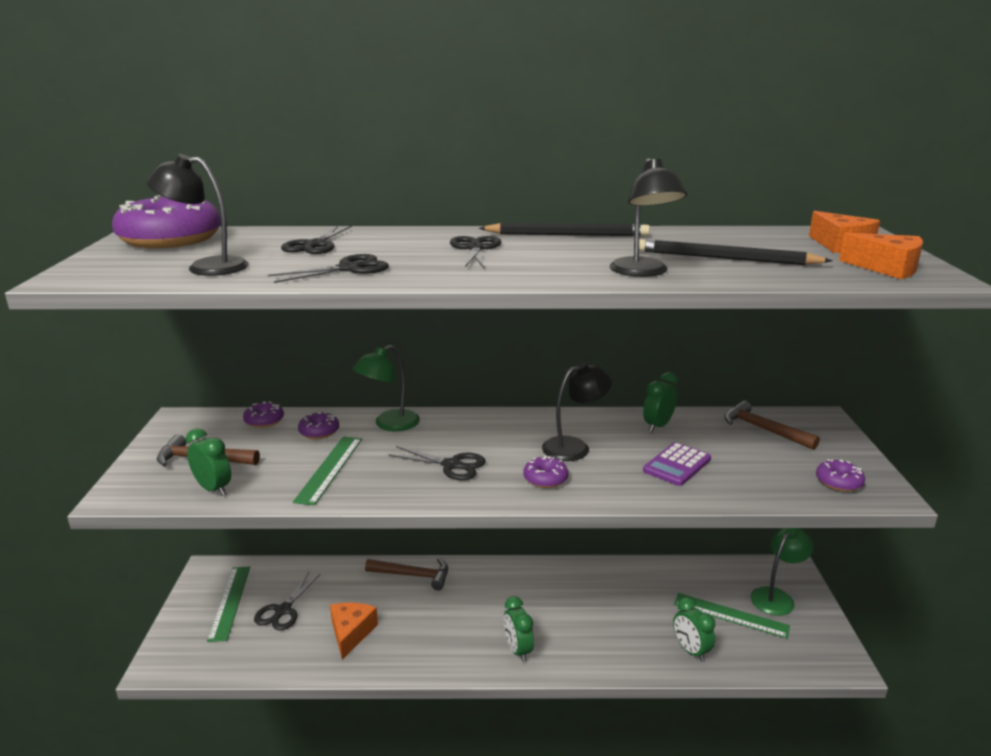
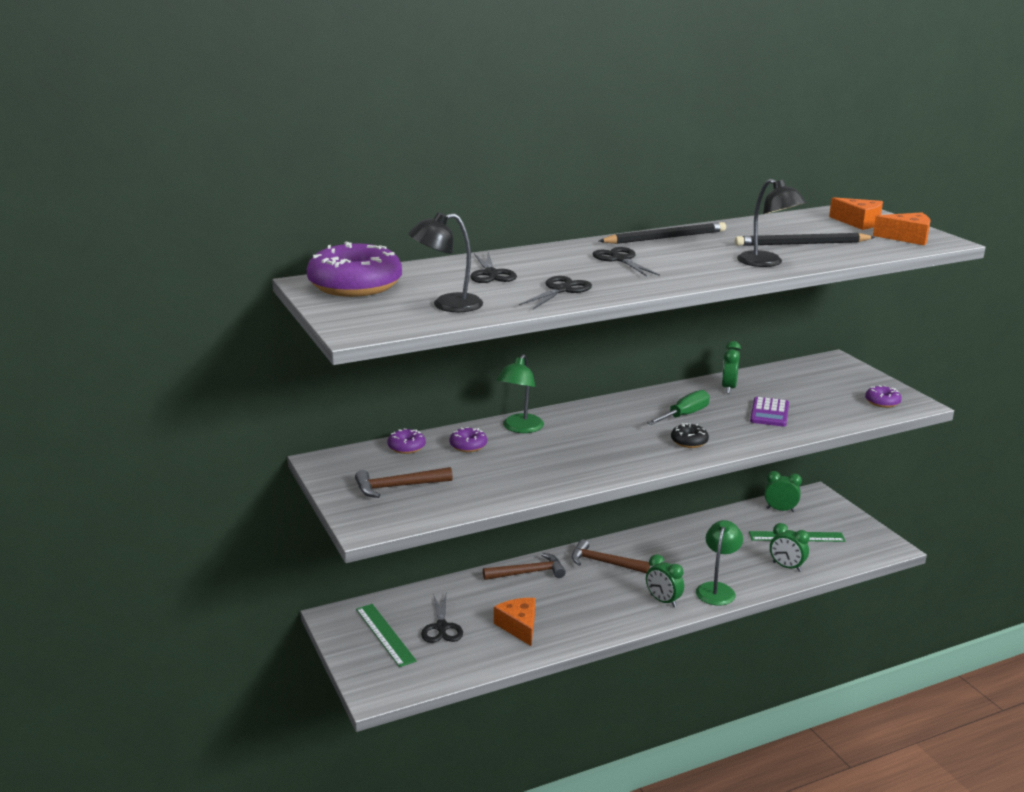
camera: 25 degrees left, 0 degrees up
(213, 489) = (441, 504): green clock -> green clock (780, 510)
(329, 469) = (516, 470): green ruler -> none
(452, 465) = (609, 447): black scissors -> none
(545, 479) = (689, 441): purple donut -> black donut
(574, 446) = (684, 415): black lamp -> green screwdriver
(763, 429) = (803, 376): brown hammer -> brown hammer (604, 562)
(776, 597) = (819, 516): green lamp -> green lamp (717, 589)

